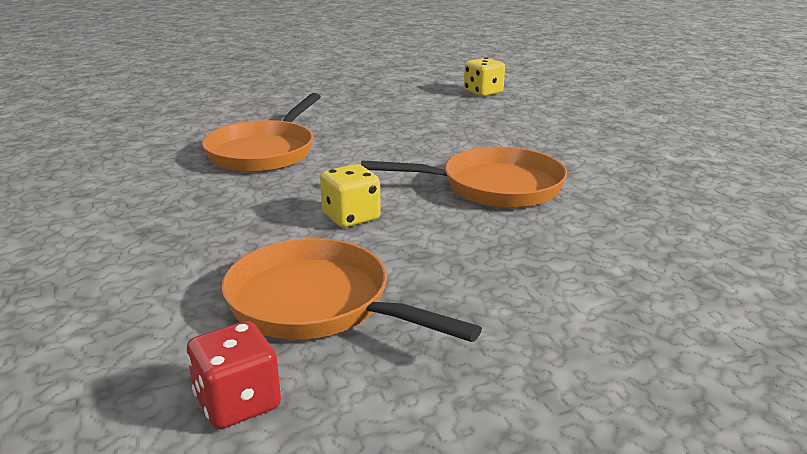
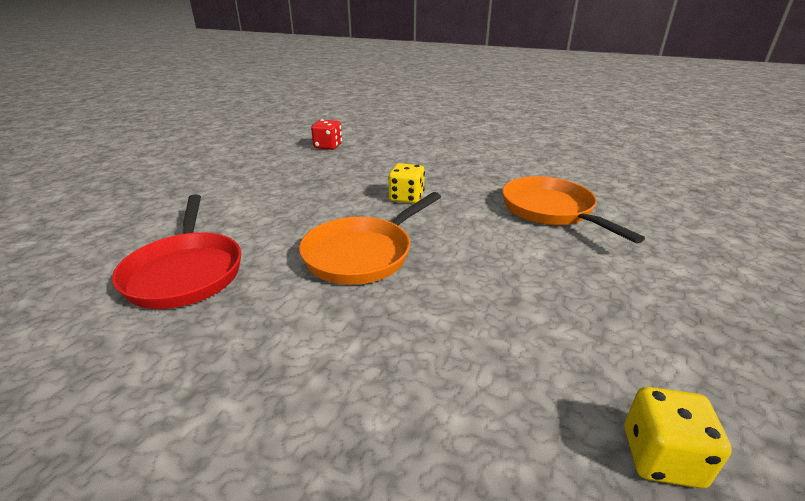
camera: 135 degrees right, 5 degrees up
(318, 304) = (350, 168): orange pan -> none
(686, 237) = (185, 272): none -> red pan

